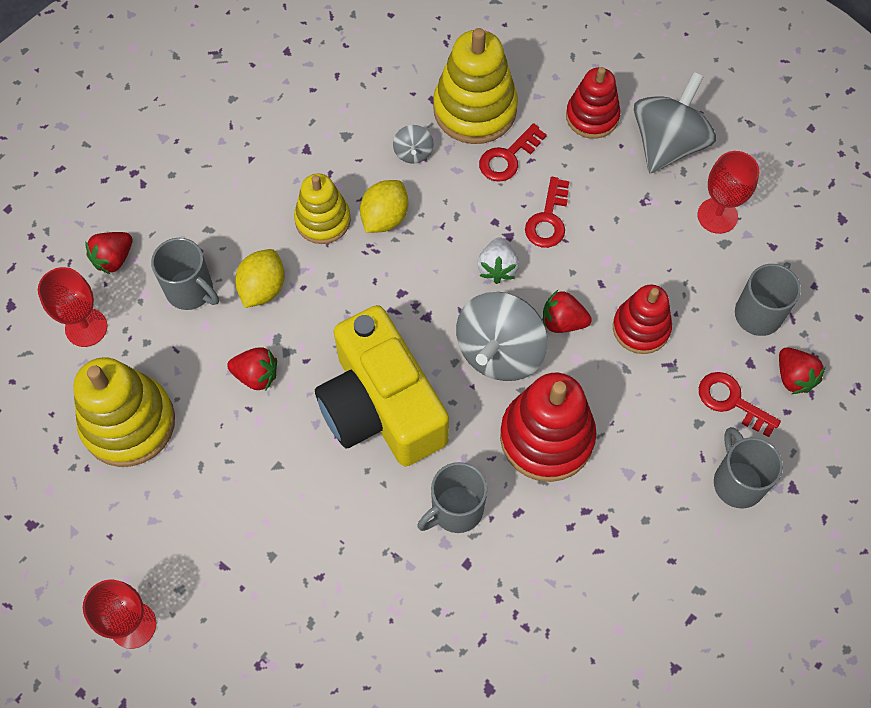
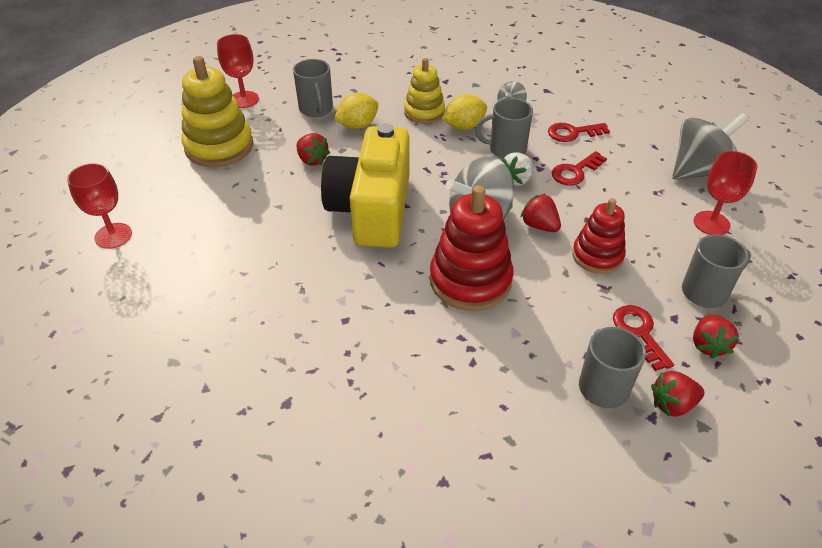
camera: 35 degrees right, 20 degrees down
(113, 259) = (290, 80): red strawberry -> red strawberry (672, 404)
(455, 510) = (367, 286): grey mug -> grey mug (506, 149)
(475, 109) = (570, 104): yellow stacking toy -> none
(592, 116) = (651, 137): red stacking toy -> none

